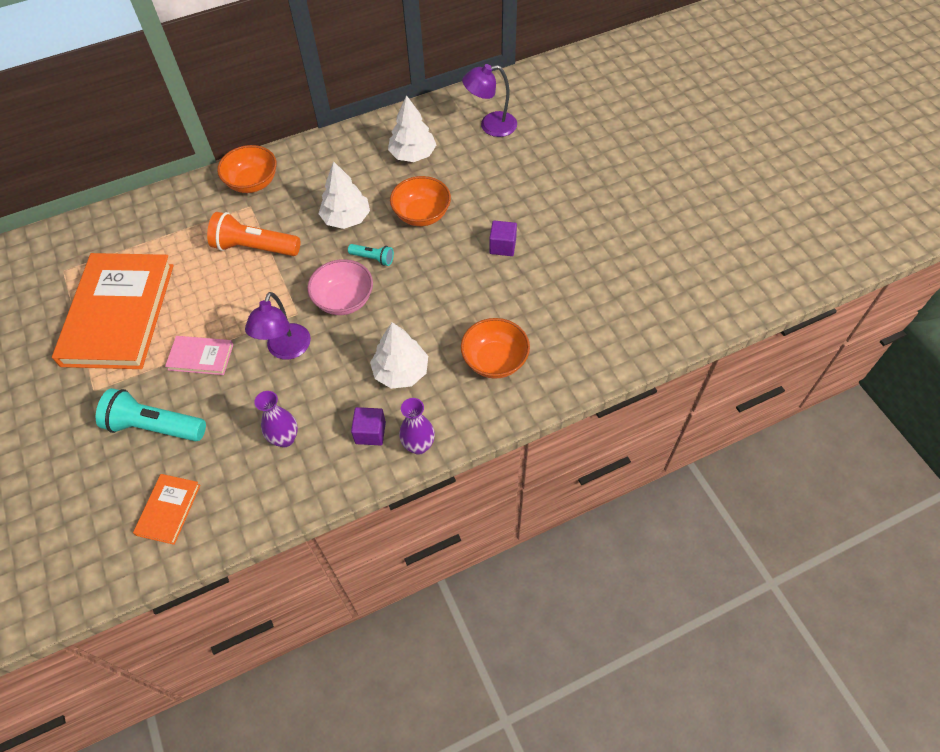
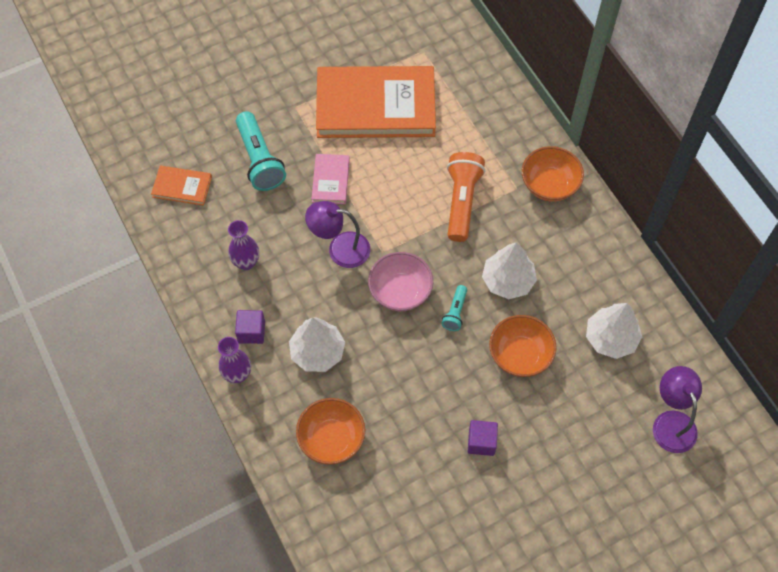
camera: 85 degrees right, 5 degrees up
(155, 426) = (259, 160): turquoise flashlight -> turquoise flashlight turned 150 degrees clockwise

